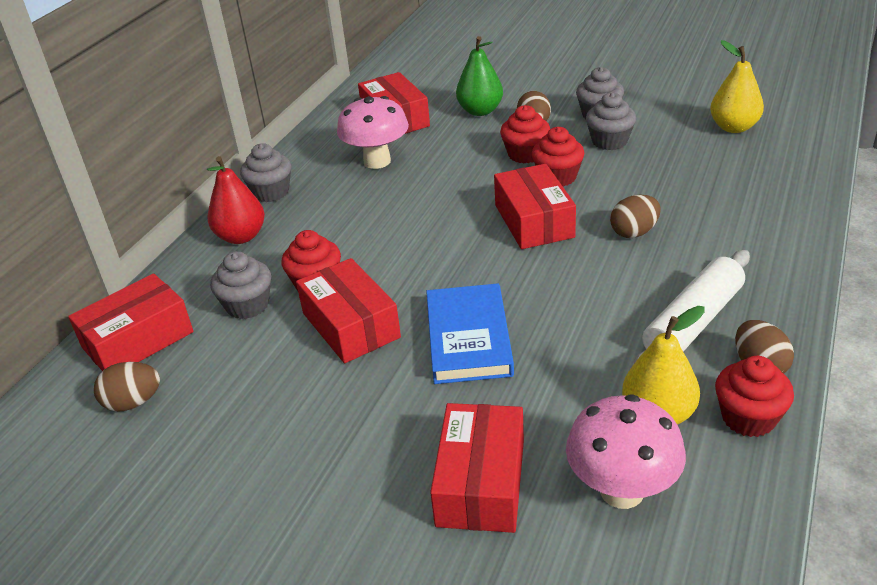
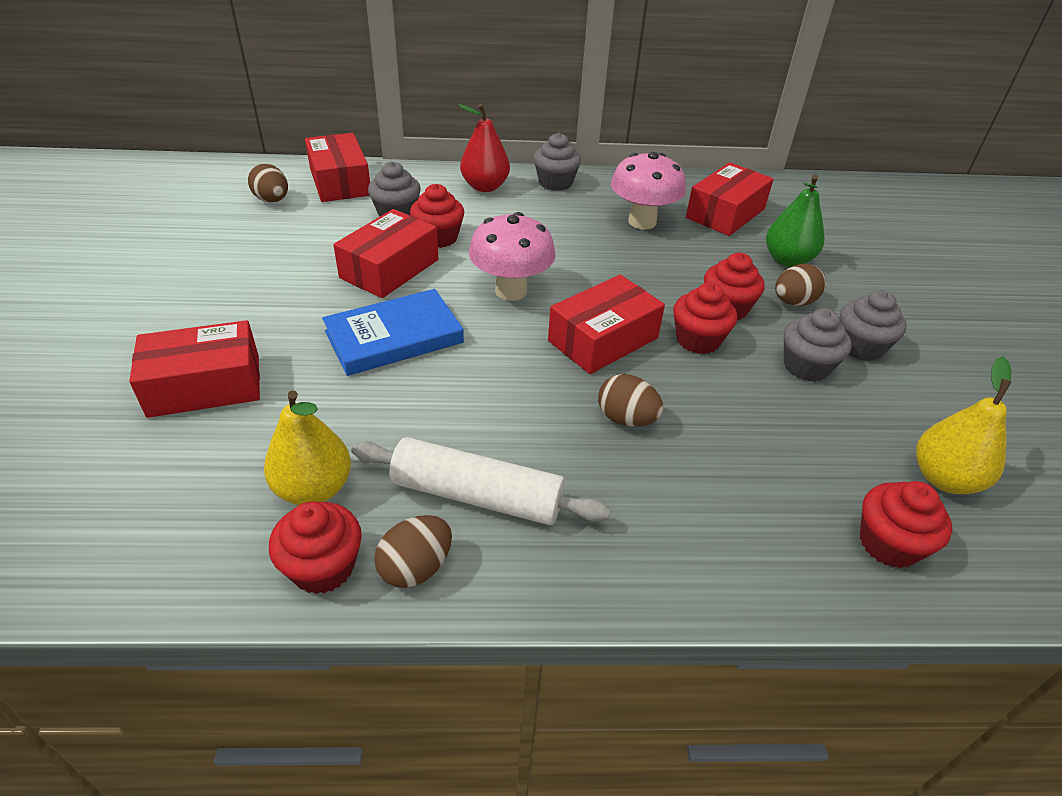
camera: 60 degrees right, 5 degrees up
(138, 340) = (340, 182): red box -> red box turned 45 degrees clockwise
(622, 491) = (201, 479): pink mushroom -> pink mushroom (511, 291)
(781, 163) = (888, 544): none -> red cupcake

